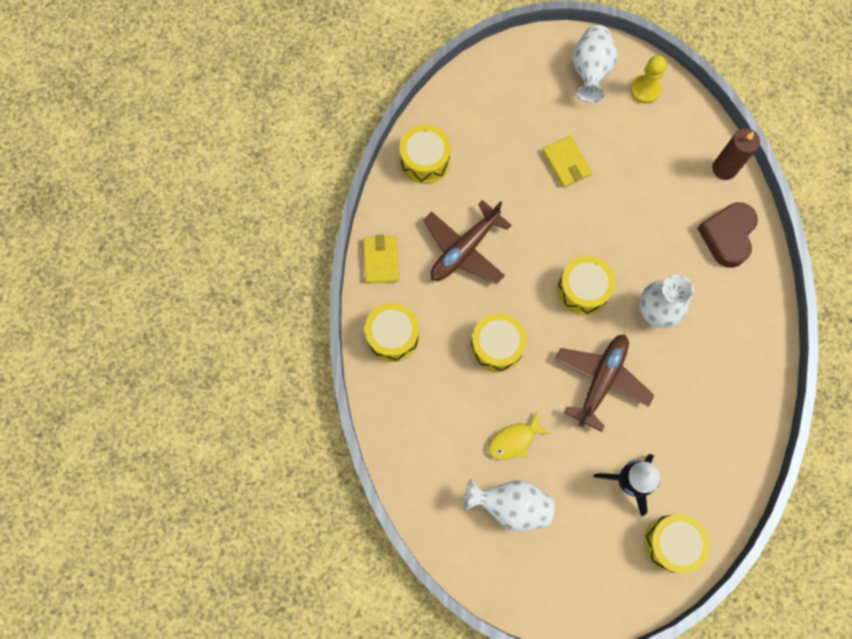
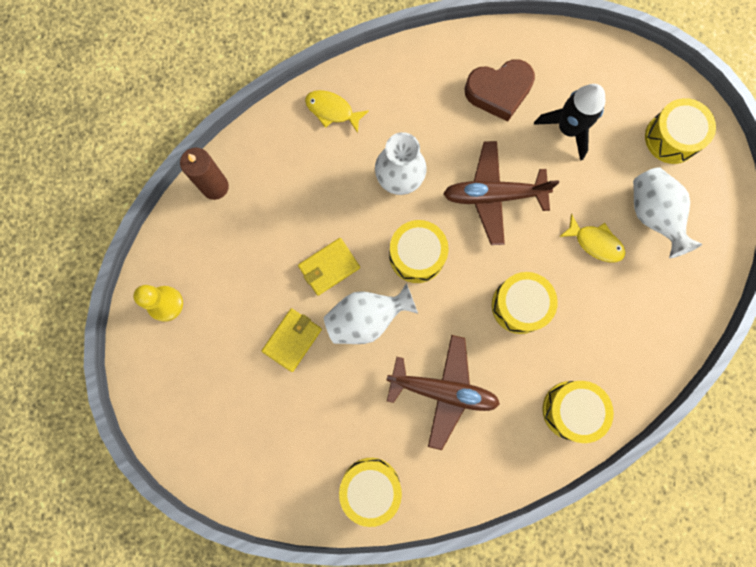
camera: 120 degrees left, 5 degrees up
(381, 260) = (504, 468): yellow wallet -> yellow wallet (329, 267)
(590, 71) = (173, 370): white vase -> white vase (366, 318)
(672, 543) = (596, 70): yellow drum -> yellow drum (671, 138)
(727, 236) = (285, 152): brown heart -> brown heart (499, 91)
(747, 292) = (332, 110): none -> yellow fish

